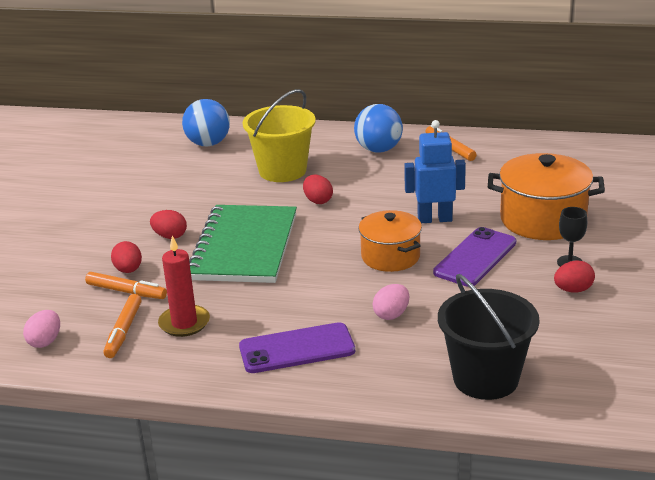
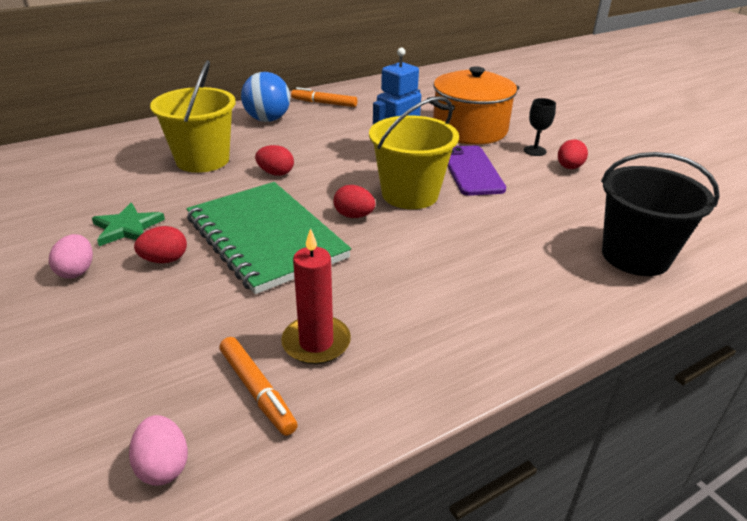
camera: 45 degrees left, 5 degrees up
(126, 292) = (194, 342): orange marker -> none
(128, 270) = (162, 317): red egg -> red egg (354, 216)
(175, 205) = (127, 228): none -> green star
(208, 143) = (84, 160): blue ball -> none
(297, 349) = (465, 309): purple phone -> none
(390, 256) = (410, 194): orange pot -> yellow bucket
(391, 314) = (488, 239): pink egg -> pink egg (77, 271)

